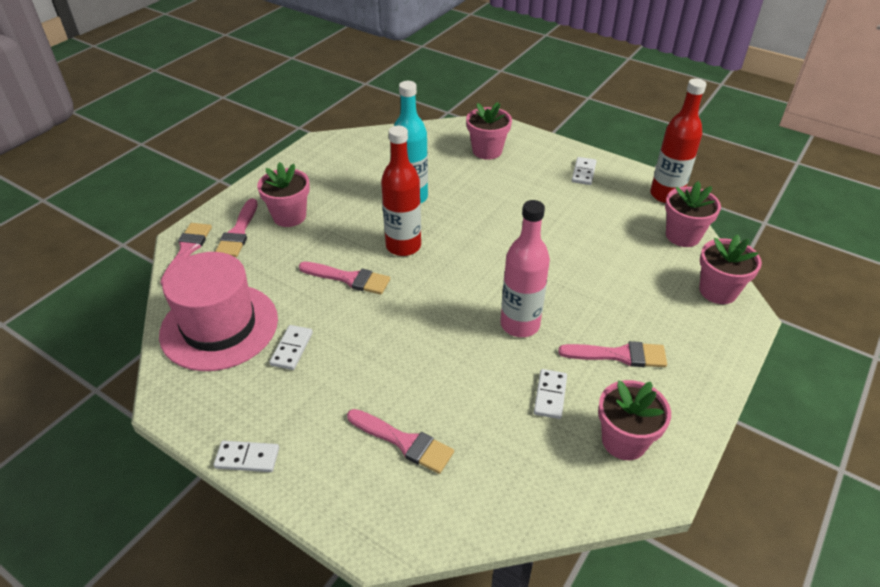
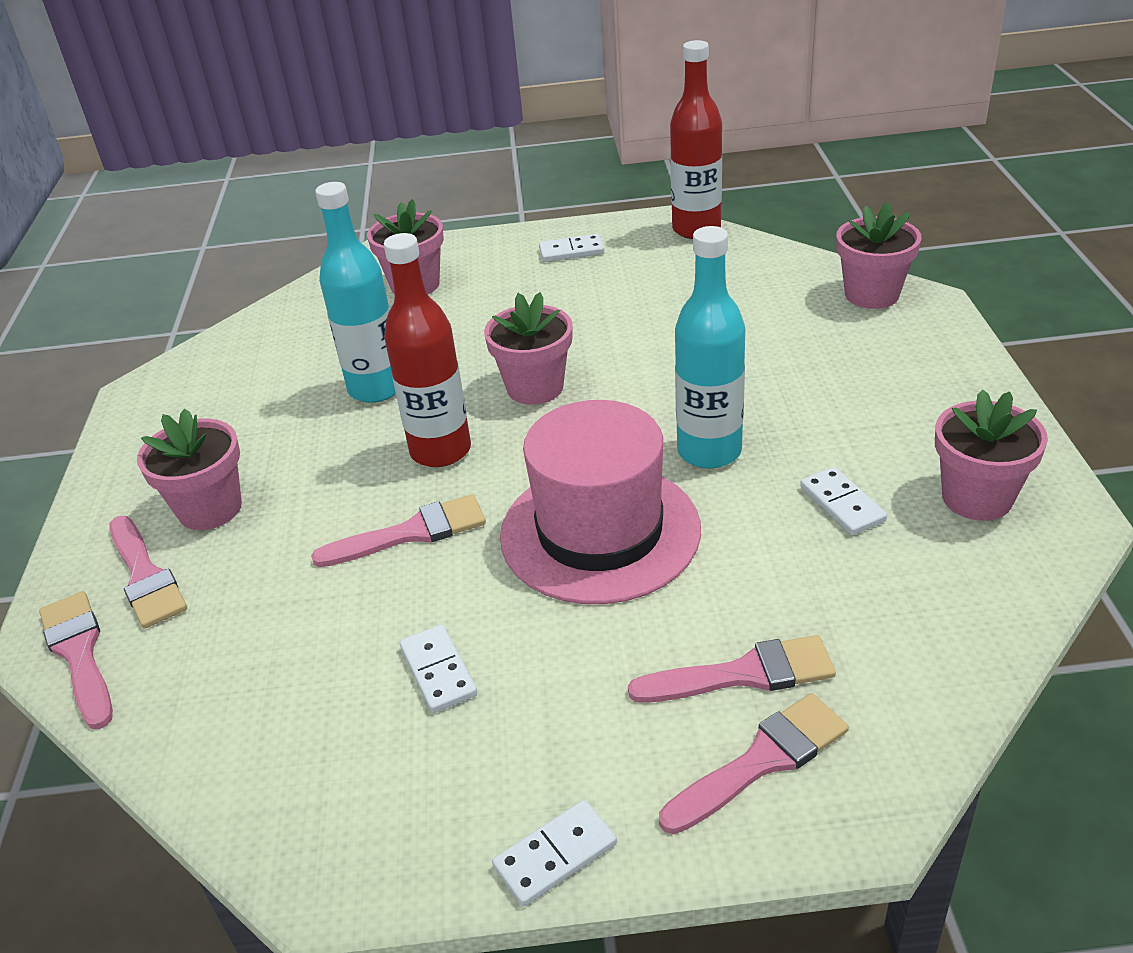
camera: 35 degrees left, 5 degrees down
(219, 326) = (278, 718): pink hat -> pink hat (600, 532)
(520, 325) = (709, 451): pink bottle -> turquoise bottle
(583, 172) = (571, 251): white domino -> white domino turned 75 degrees counterclockwise
(619, 355) = (859, 416): pink brush -> pink brush (762, 761)
(682, 236) = (767, 260): pink flower pot -> pink flower pot (535, 387)

